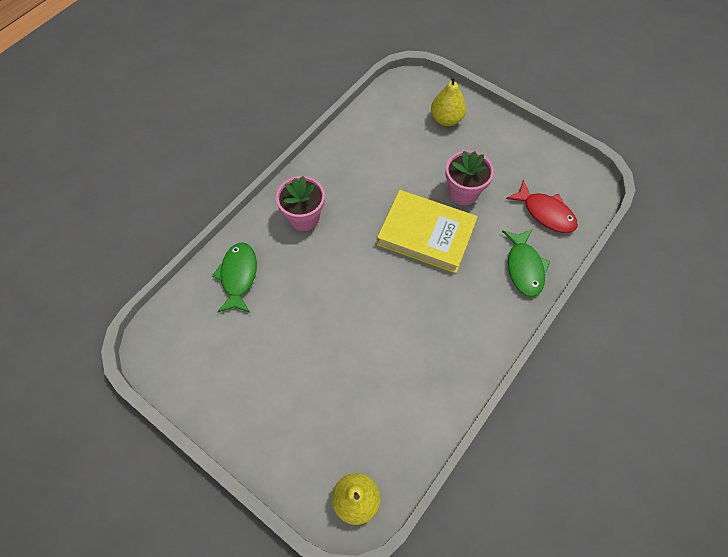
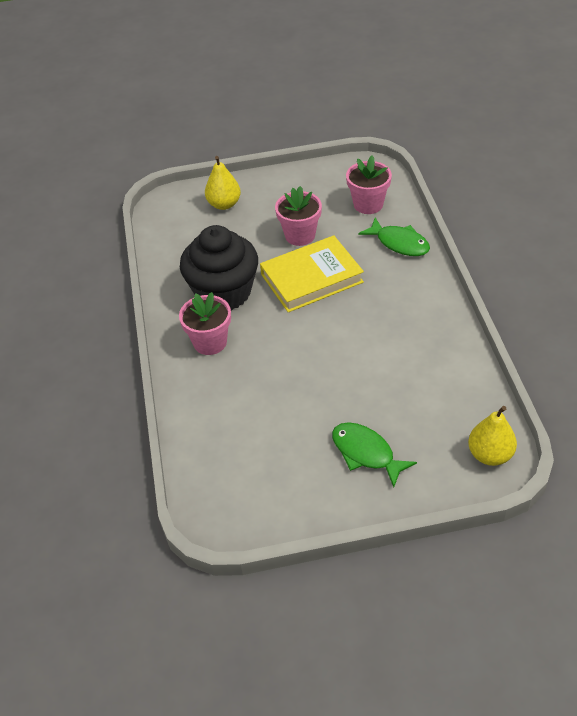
camera: 45 degrees left, 15 degrees down
(238, 276) = (216, 418): green fish -> green fish (366, 453)
(358, 188) = (223, 292): none -> black cupcake
(545, 213) = (368, 204): red fish -> pink flower pot

